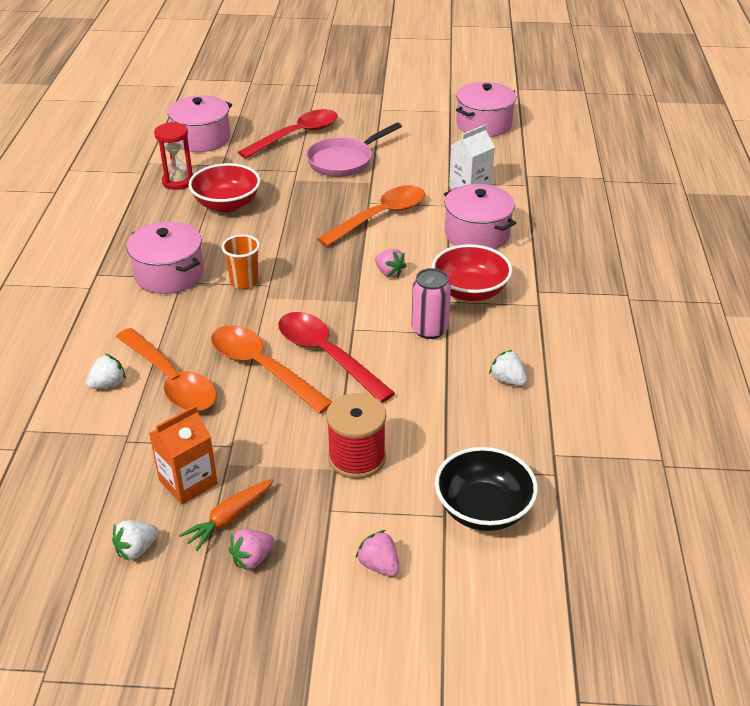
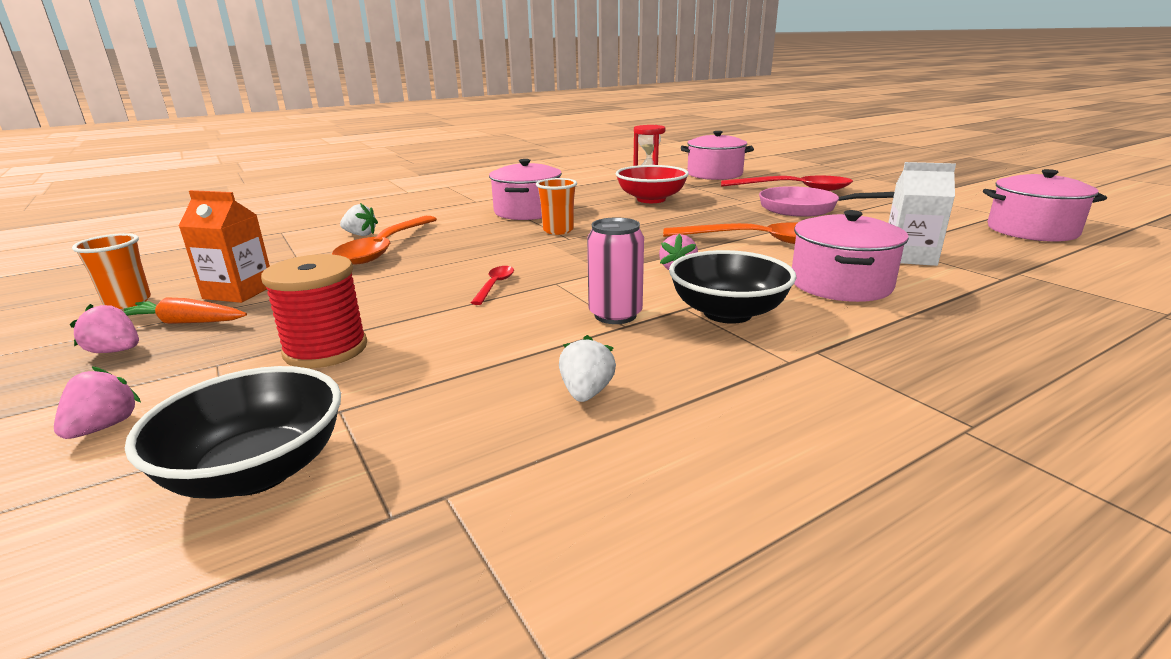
camera: 55 degrees right, 15 degrees down
(136, 549) = (128, 302): white strawberry -> orange cup
(262, 368) = (440, 269): orange spoon -> none
(327, 355) = (495, 285): red spoon -> red spoon, size x0.46
(470, 291) = (727, 313): red bowl -> black bowl

